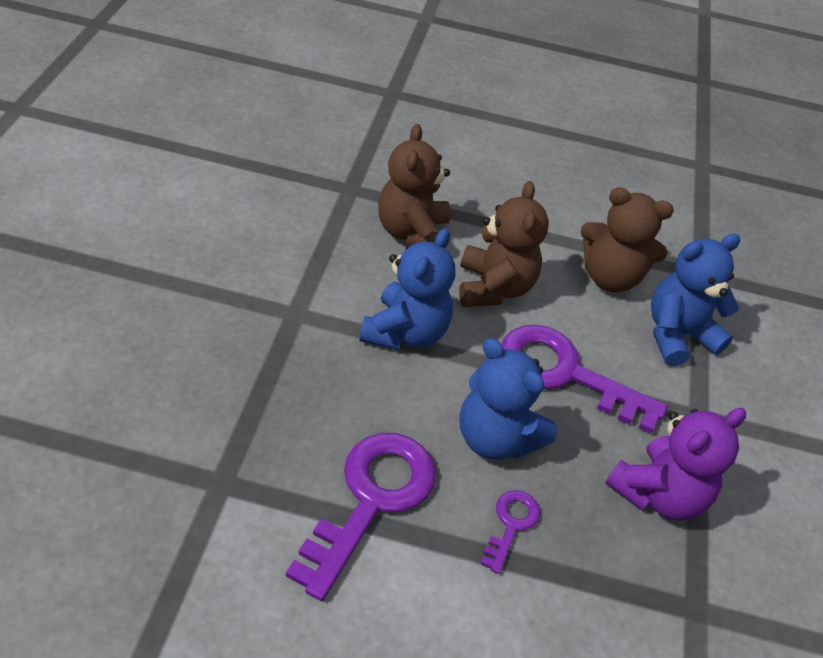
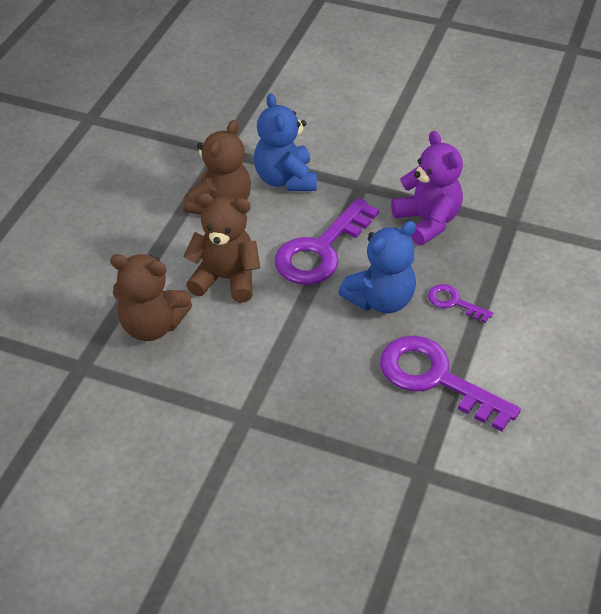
camera: 75 degrees left, 0 degrees up
(405, 332) = (272, 342): blue teddy bear -> none

